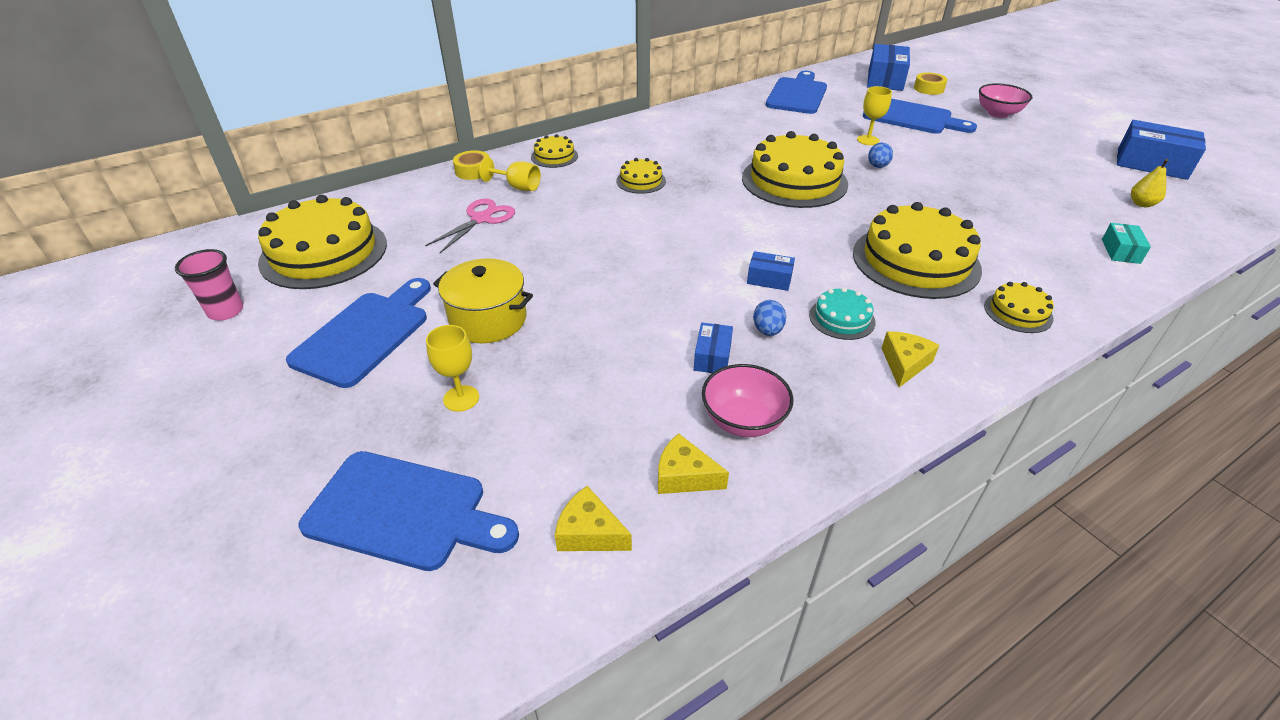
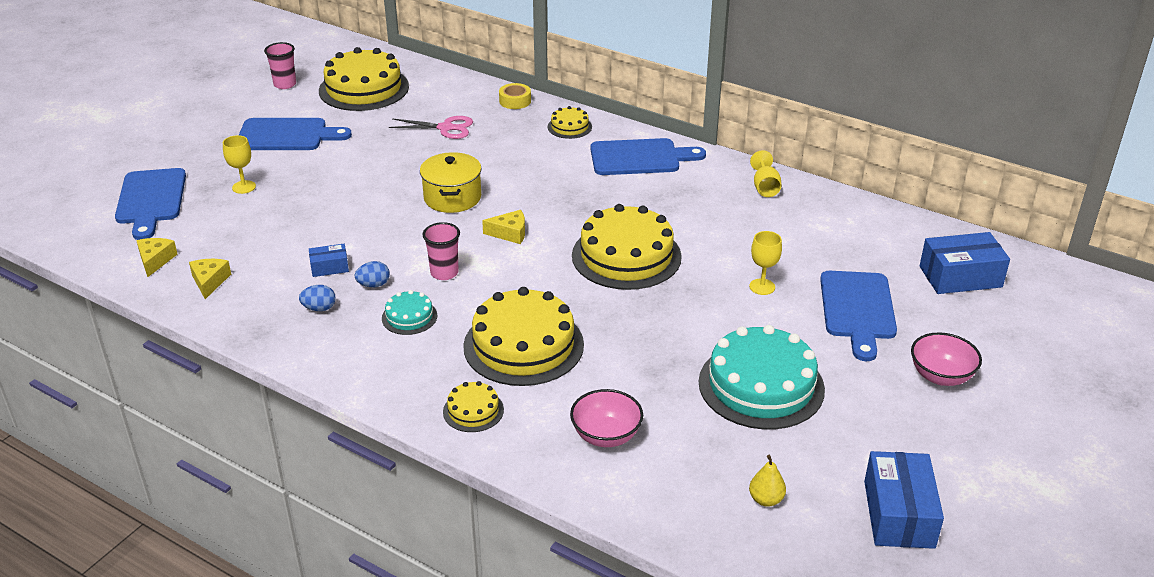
camera: 65 degrees right, 5 degrees down
(488, 319) = (324, 171): yellow pot -> yellow pot (452, 197)
(517, 187) = (504, 127): yellow goblet -> yellow goblet (765, 187)
(641, 181) = (559, 178): yellow cake -> none
(743, 420) = (268, 293): pink bowl -> pink bowl (606, 436)
(769, 279) = (444, 273): blue box -> pink cup
(797, 94) = (842, 222): blue cutting board -> blue cutting board (640, 157)
(877, 166) = (701, 301): blue egg -> blue egg (319, 308)
(904, 364) = (365, 355): yellow cheese -> yellow cheese (510, 233)
(928, 89) = (967, 313): yellow tape -> none
(998, 172) = (761, 385): none -> turquoise cake
(1120, 251) = (634, 478): turquoise box -> none

